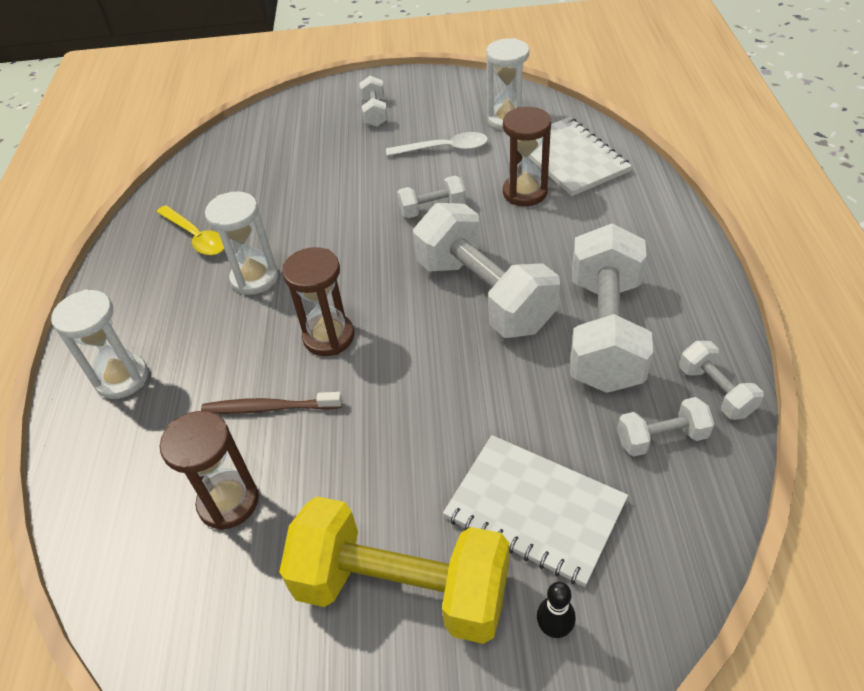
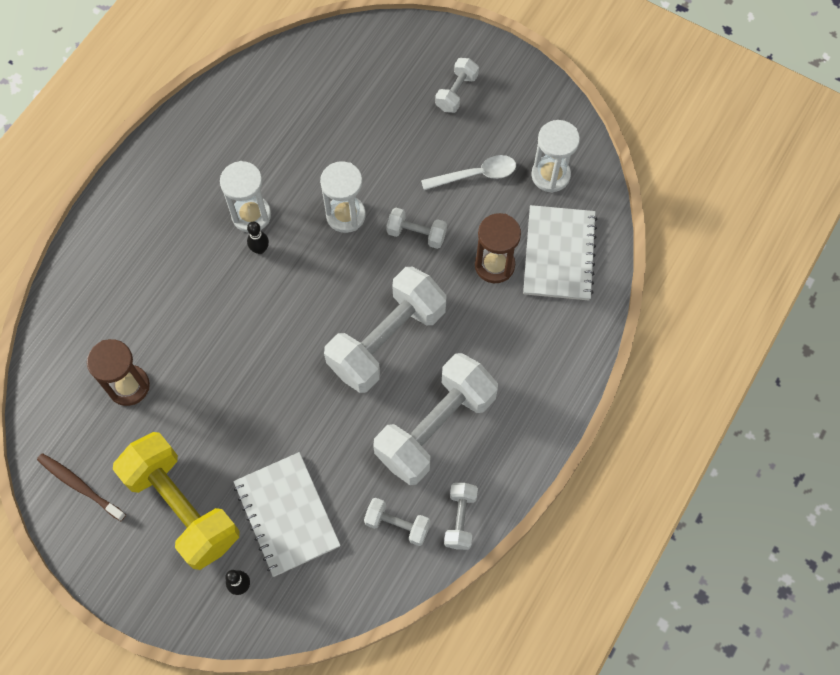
camera: 30 degrees right, 20 degrees up
(122, 378) = (120, 246): white hourglass -> white hourglass (345, 215)
(196, 237) = (237, 145): yellow spoon -> none
(268, 408) = (191, 334): brown toothbrush -> brown toothbrush (79, 485)
(286, 298) = (260, 249): none -> black bowling pin
(328, 337) = (263, 303): brown hourglass -> none
(444, 149) = (475, 175): white spoon -> white spoon turned 45 degrees counterclockwise
(484, 294) = (387, 340): white dumbbell -> white dumbbell turned 45 degrees clockwise

